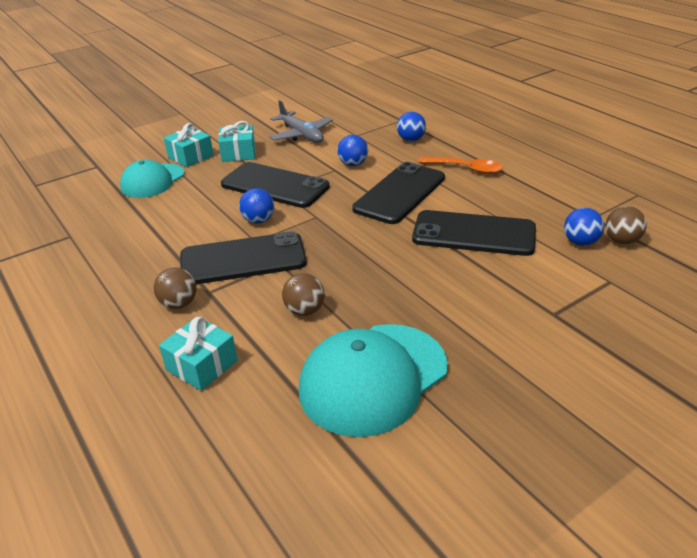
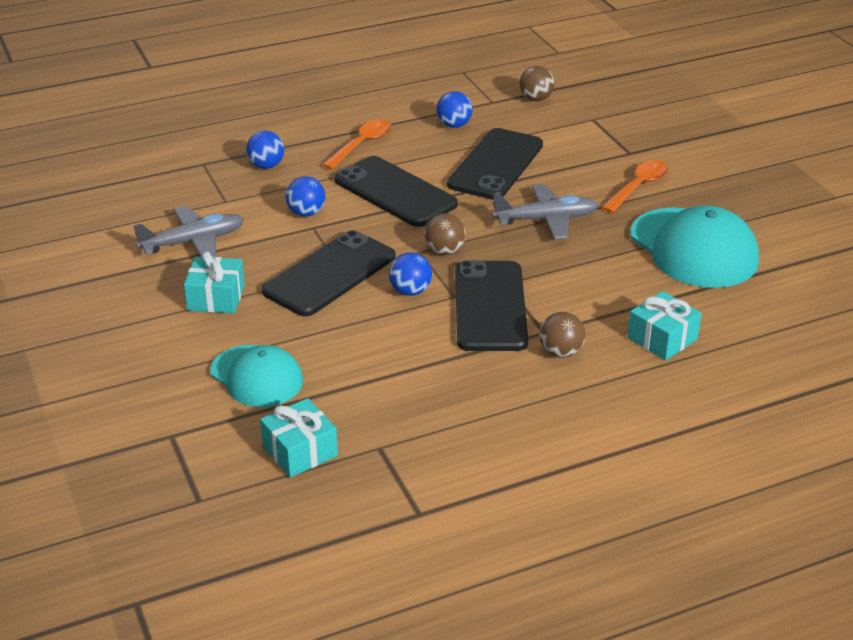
camera: 80 degrees left, 0 degrees up
(190, 156) = (199, 341): turquoise gift -> turquoise gift (300, 451)
(304, 310) = (593, 274): brown ball -> brown ball (444, 251)
(390, 273) = (546, 220): none -> grey plane
(483, 326) = (638, 187): none -> orange spoon
(580, 242) = (531, 117): blue ball -> blue ball (454, 125)

